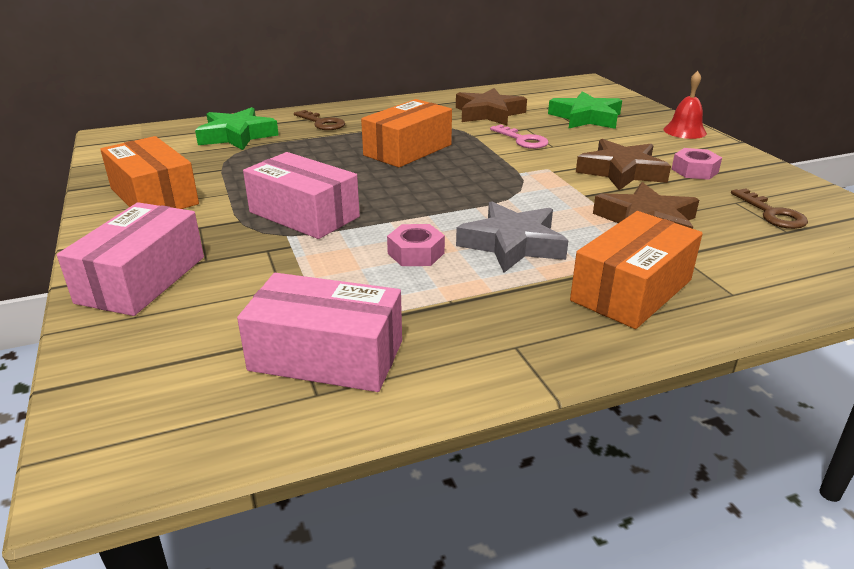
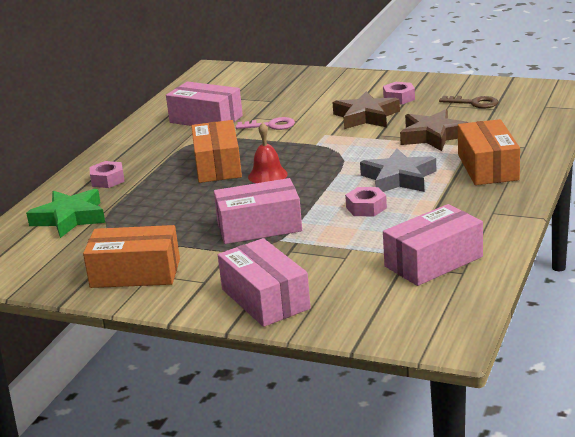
camera: 45 degrees left, 5 degrees down
(322, 123) = (108, 180): brown key -> pink nut
(488, 113) = (206, 119): brown star -> pink box
(586, 118) = (273, 94): green star -> none
(684, 131) = (346, 77): red bell -> red bell (267, 175)

